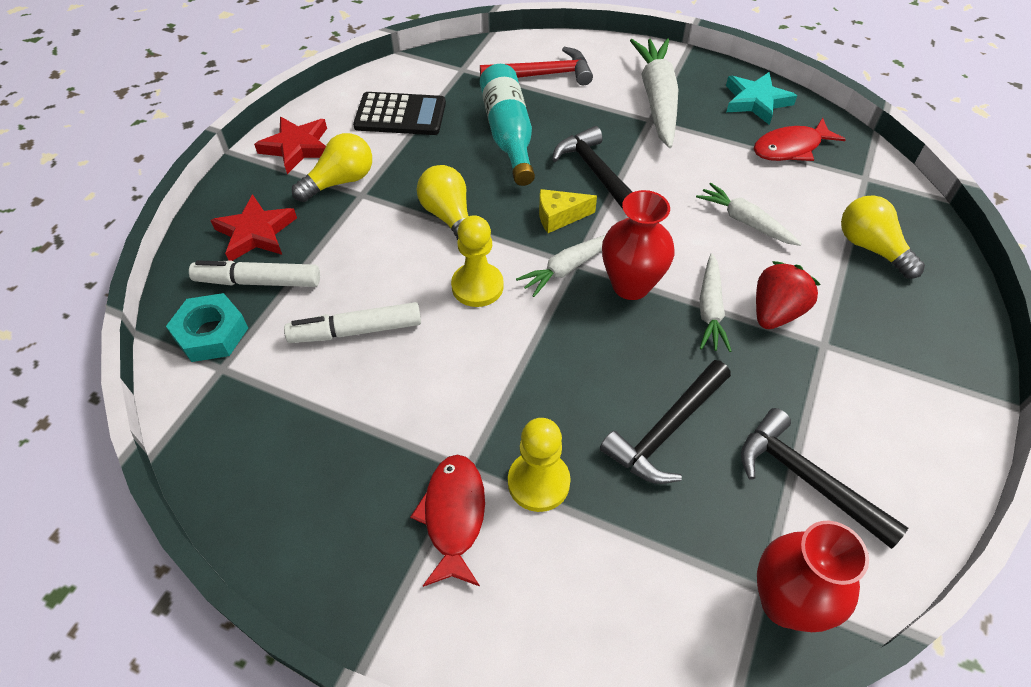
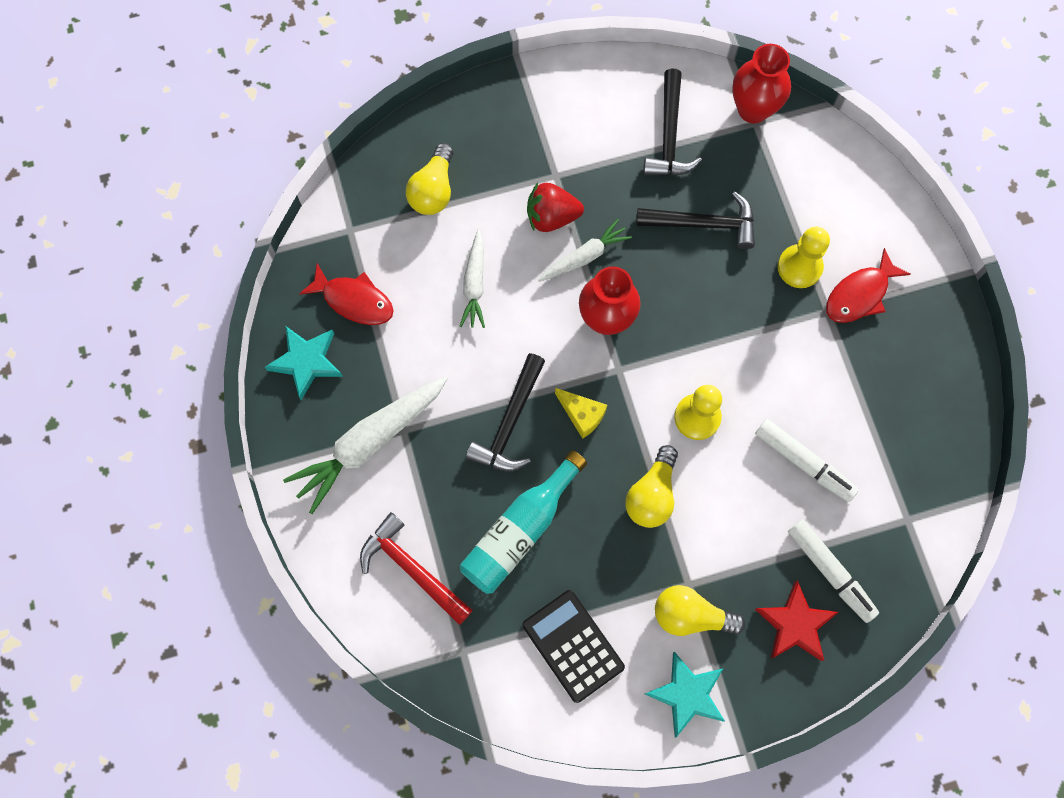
camera: 130 degrees left, 20 degrees up
(211, 333) = (894, 556): turquoise nut -> none
(297, 147) = (687, 694): red star -> turquoise star
(567, 268) = (627, 371): white carrot -> none

